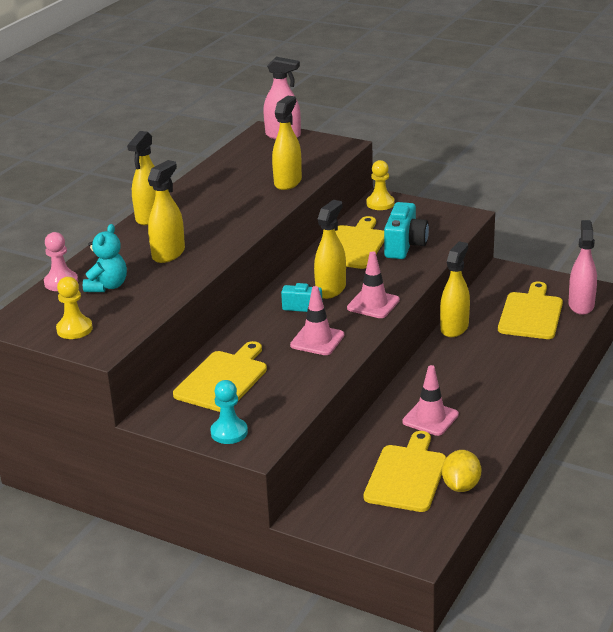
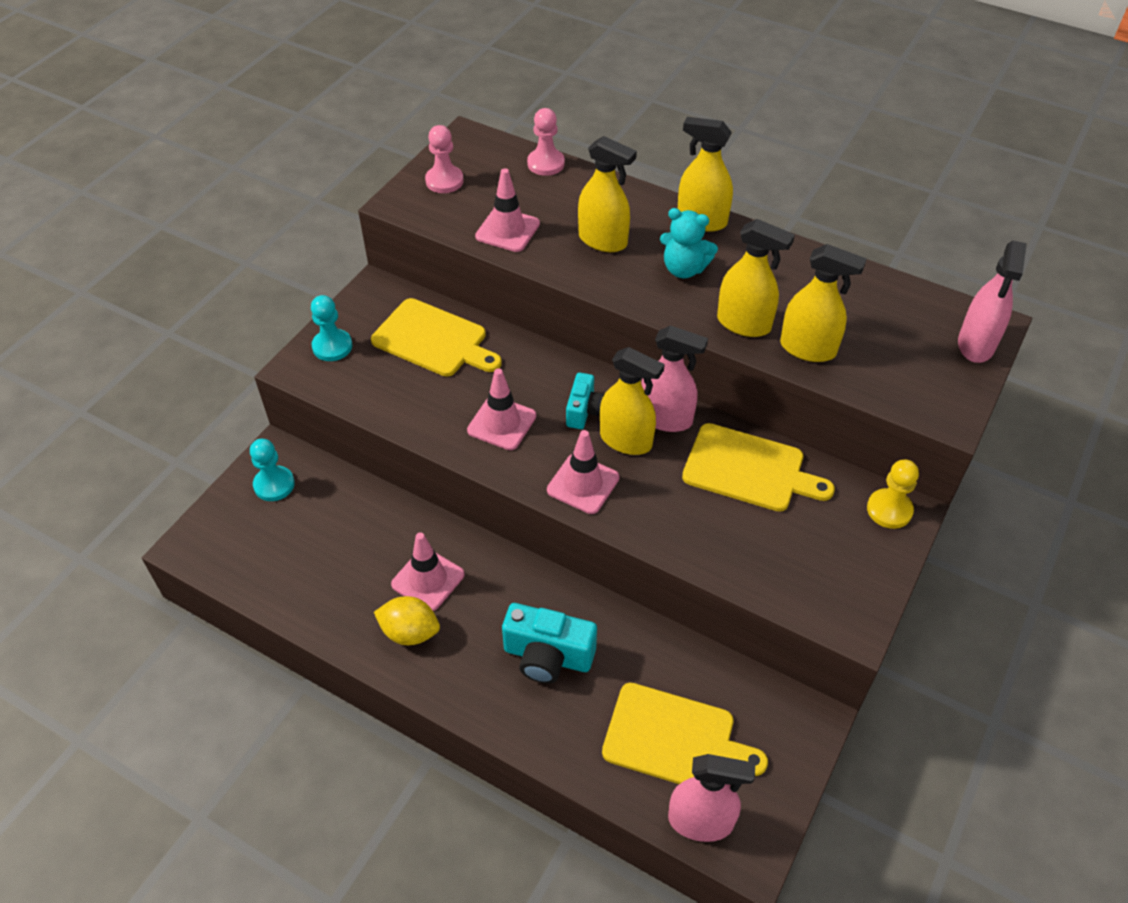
camera: 90 degrees right, 20 degrees up
(74, 329) = (444, 181): yellow pawn -> pink pawn
(107, 286) = (531, 197): turquoise teddy bear -> turquoise teddy bear (684, 269)
(149, 294) = (507, 230): none -> pink traffic cone
(309, 275) = (666, 419): none -> pink spray bottle
(344, 512) = (274, 485): none -> turquoise pawn
(404, 246) = (750, 531): turquoise camera -> turquoise camera (548, 656)
(406, 475) = (321, 546): yellow cutting board -> none
(454, 328) = (640, 629): yellow spray bottle -> yellow spray bottle (744, 324)
(461, 486) = (288, 598): yellow lemon -> yellow lemon (410, 632)

